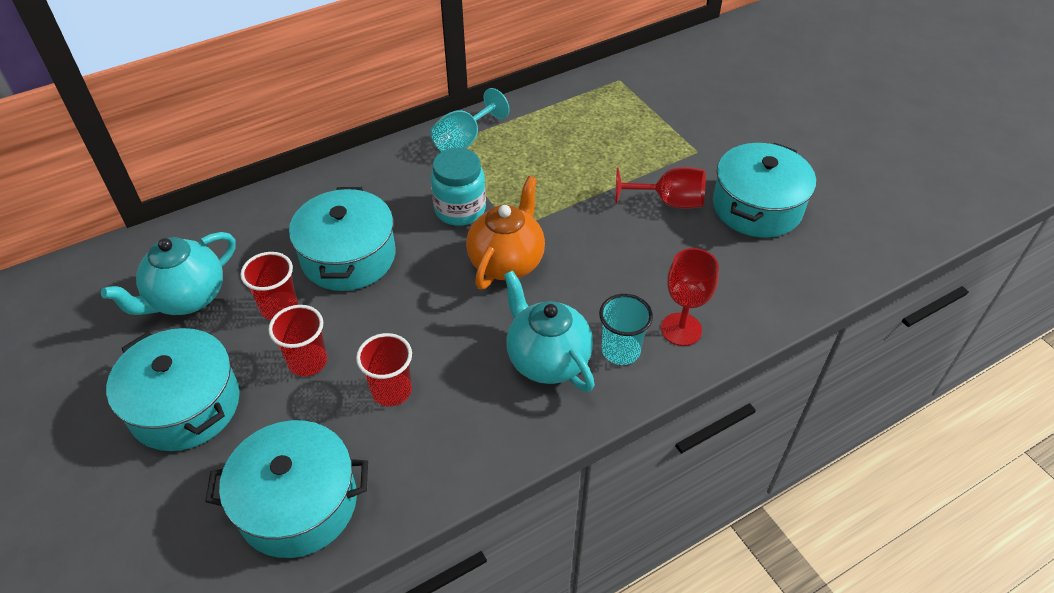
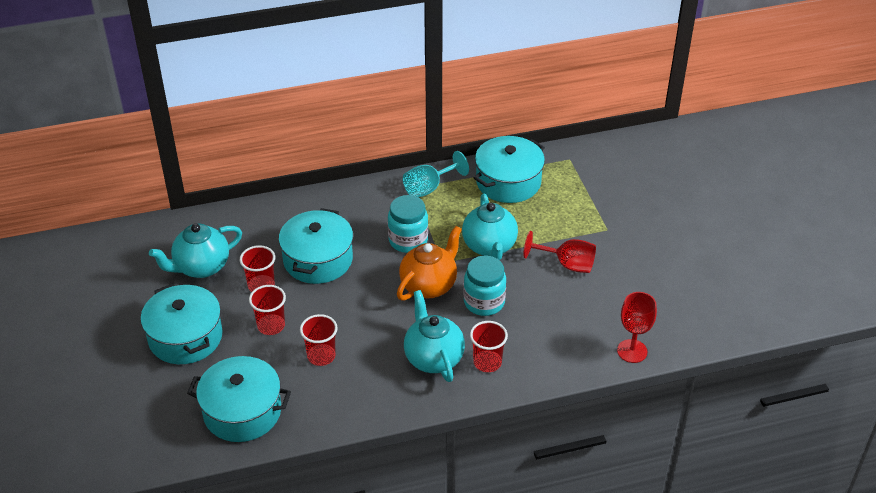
camera: 15 degrees right, 5 degrees down
(565, 198) = (489, 246): none -> turquoise teapot
(585, 270) = (484, 302): none -> turquoise jar
(620, 350) = (487, 362): turquoise cup -> red cup
(681, 329) = (536, 357): red goblet -> red goblet (632, 351)
(757, 207) = (634, 281): turquoise pot -> turquoise pot (508, 182)

